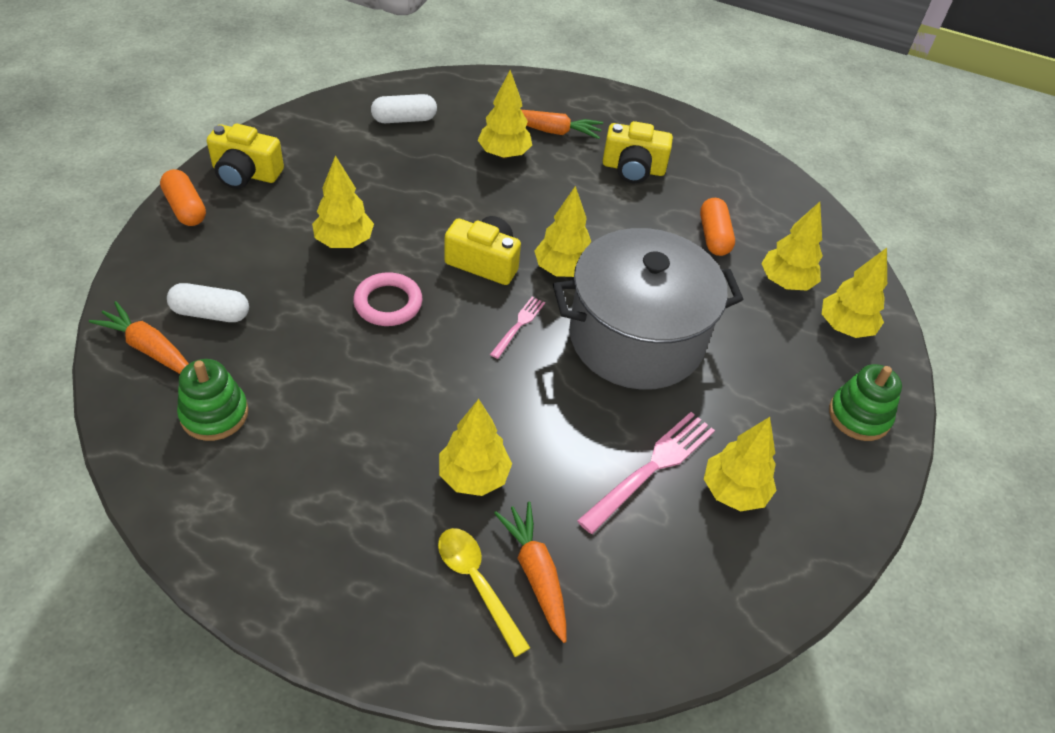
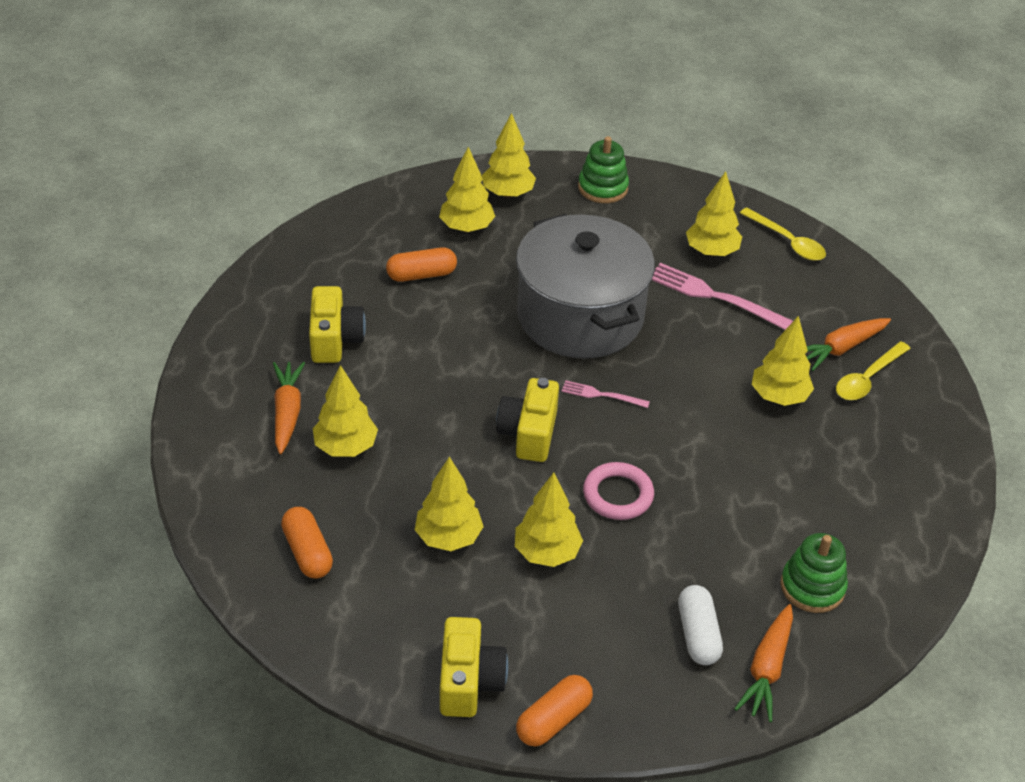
camera: 100 degrees left, 5 degrees down
(404, 119) = (307, 552): white capsule -> orange capsule
(562, 269) = (514, 374): yellow tree -> yellow tree (448, 537)
(749, 588) = (787, 242): none -> yellow spoon

